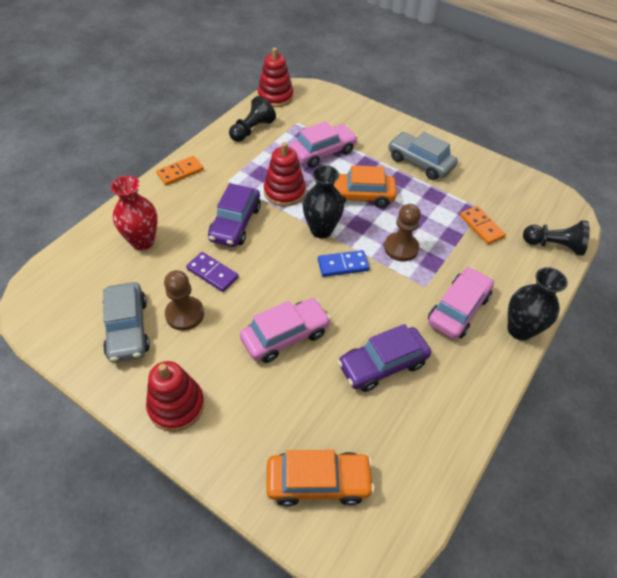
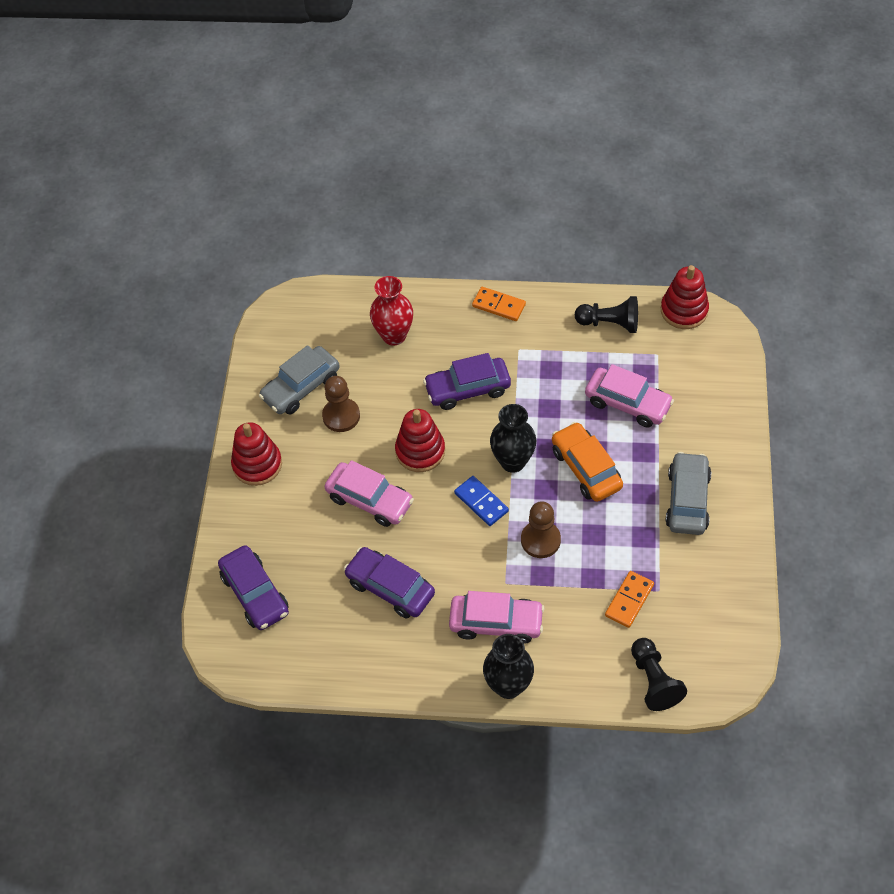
camera: 65 degrees right, 5 degrees up
(212, 273) = (397, 408): purple domino -> none
(284, 192) = (540, 403): red stacking toy -> red stacking toy (420, 451)
(318, 482) = (255, 594): orange car -> purple car

